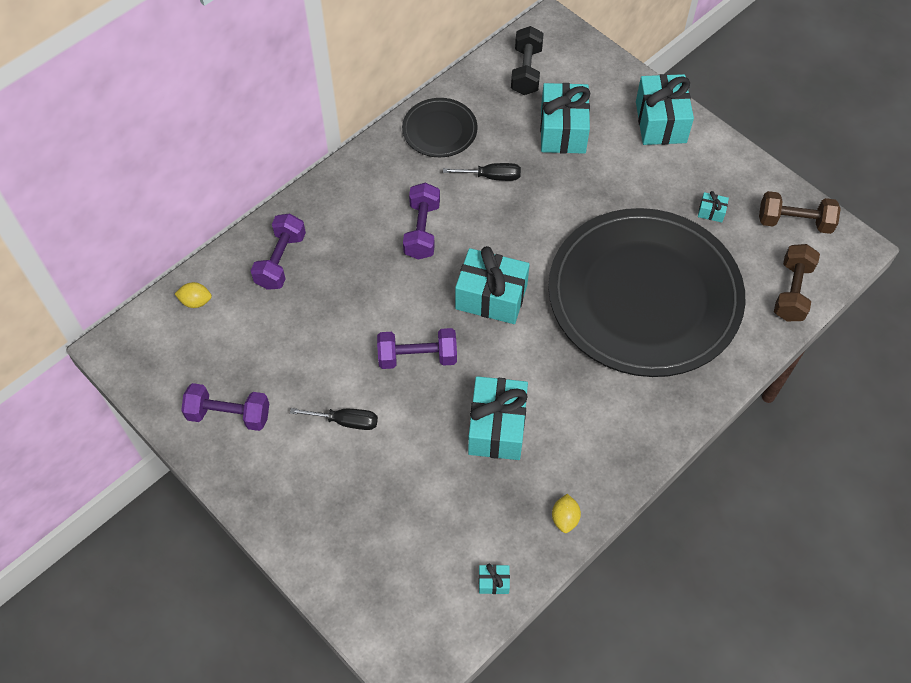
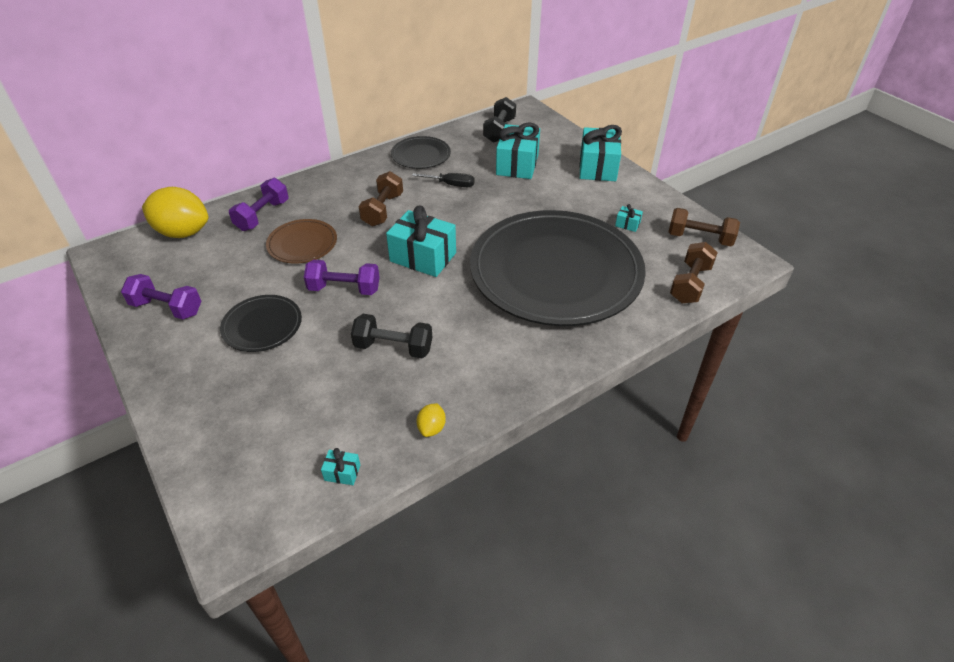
camera: 10 degrees right, 15 degrees down
(196, 301) = (183, 232): yellow lemon -> yellow lemon, size x2.31
(345, 298) = (302, 244): none -> brown plate
(345, 421) = (262, 325): black screwdriver -> black plate
(422, 230) = (383, 210): purple dumbbell -> brown dumbbell
(497, 427) = (393, 347): turquoise gift -> black dumbbell

